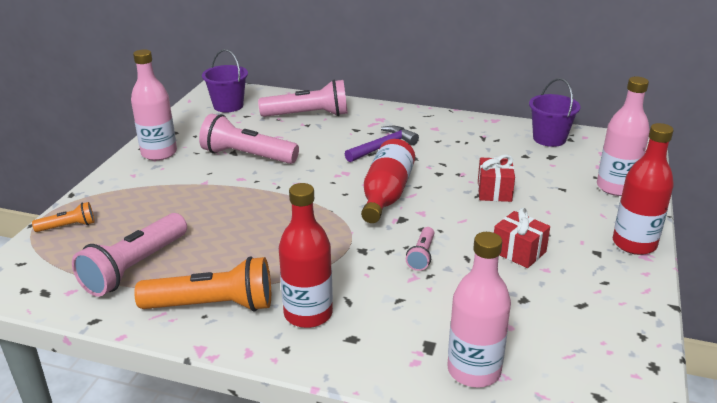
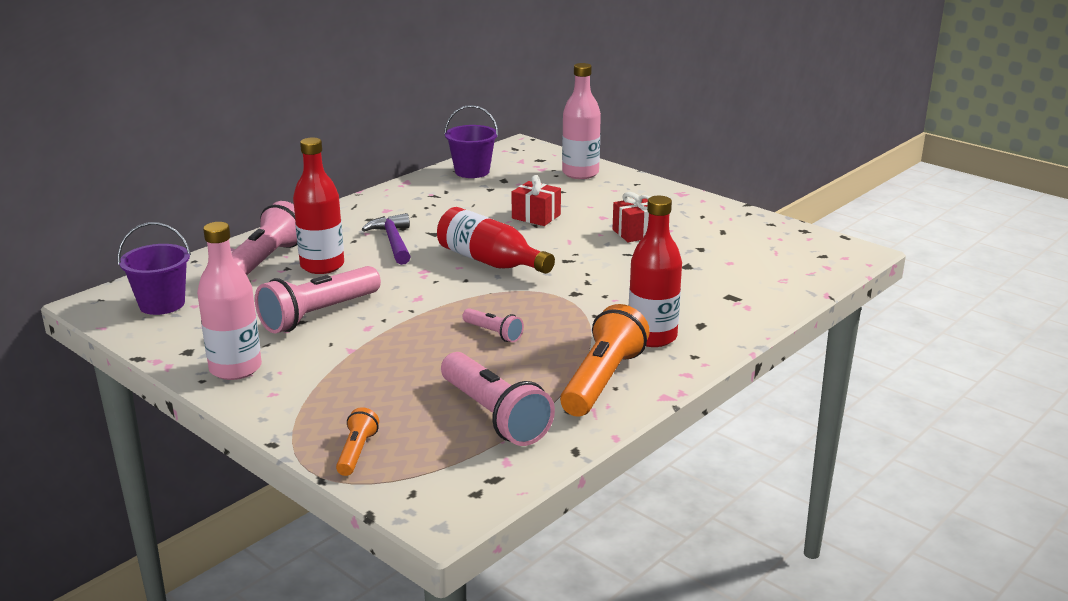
camera: 65 degrees left, 5 degrees down
(421, 255) = (607, 270): pink flashlight -> pink flashlight (493, 333)
(474, 370) = (771, 288): pink bottle -> none
(634, 244) = (663, 192): red bottle -> red bottle (322, 266)

